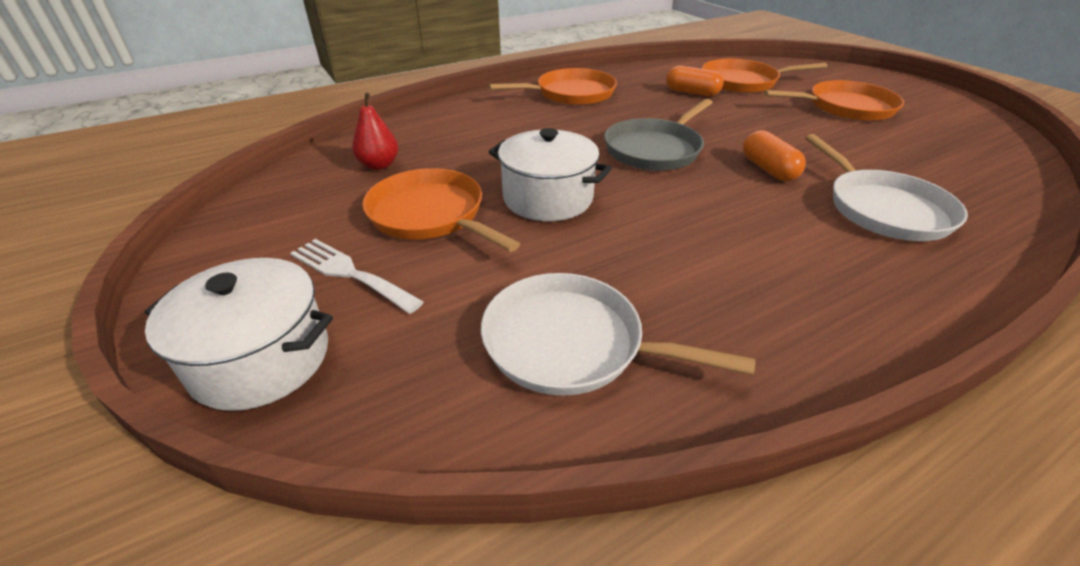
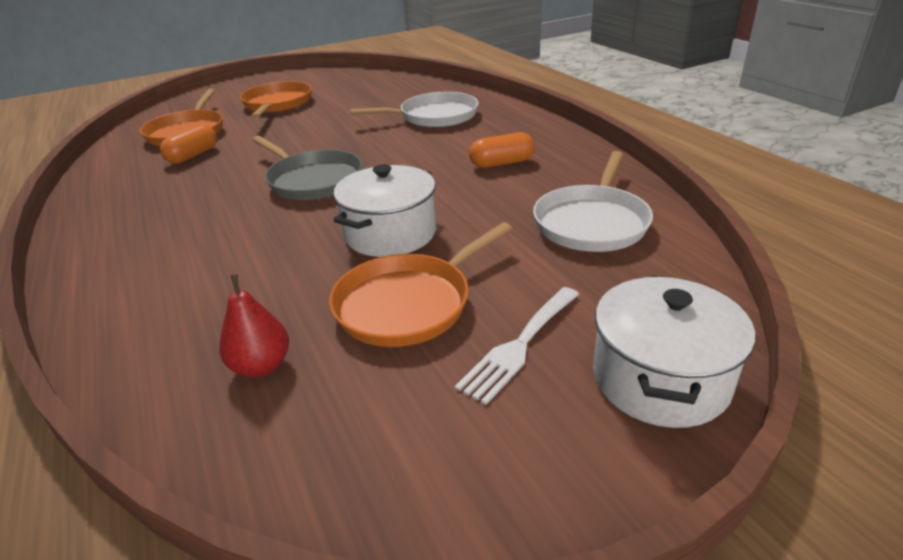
camera: 85 degrees left, 5 degrees down
(571, 94) = (130, 221): orange pan -> none
(768, 169) = (369, 141): orange capsule -> orange capsule (502, 163)

